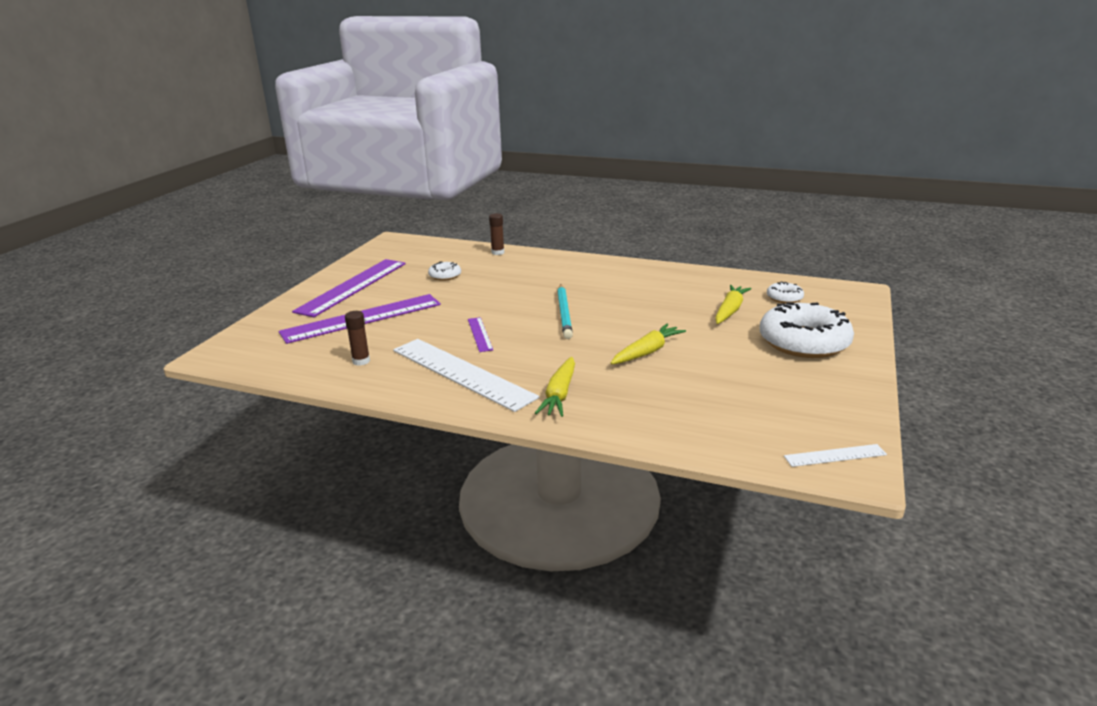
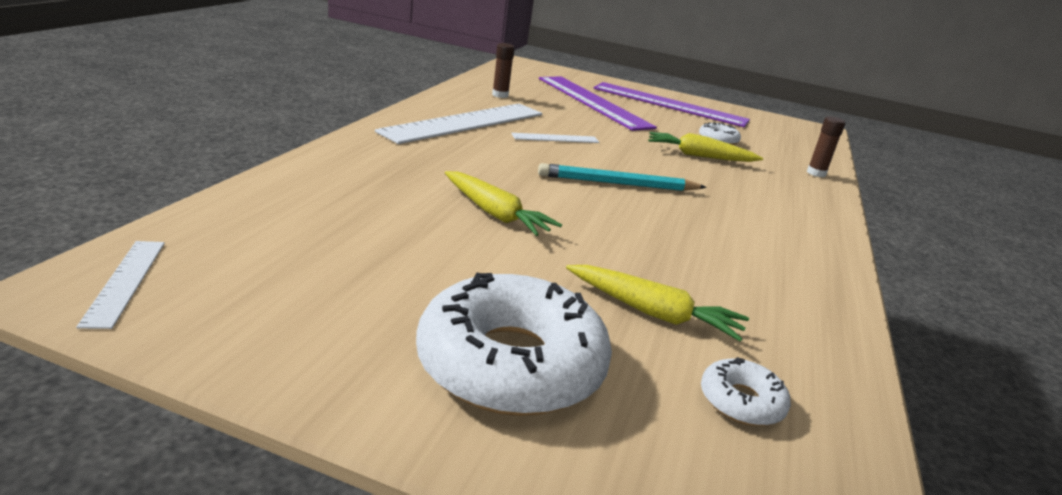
camera: 85 degrees right, 0 degrees up
(479, 334) = (555, 138): purple ruler -> white ruler
(559, 394) = (400, 153): yellow carrot -> yellow carrot (699, 156)

